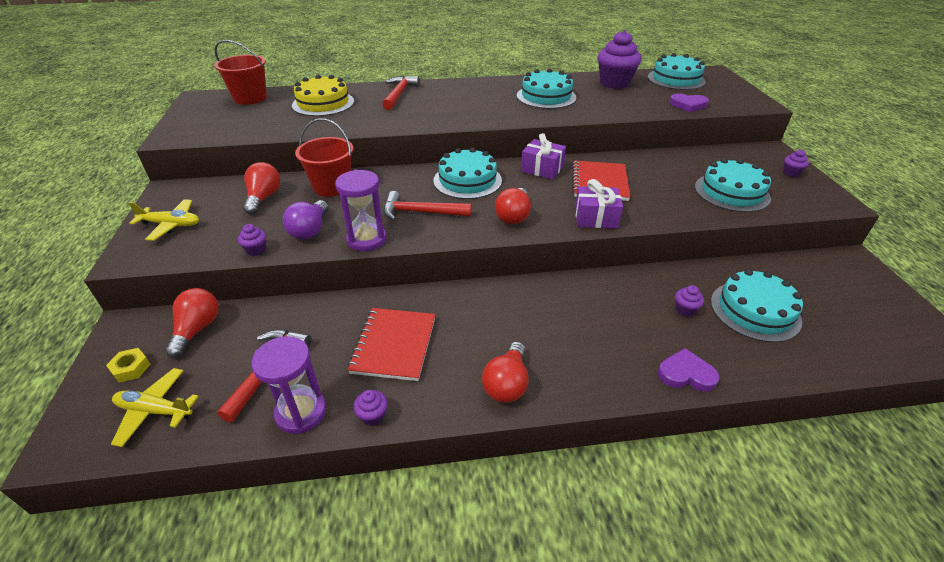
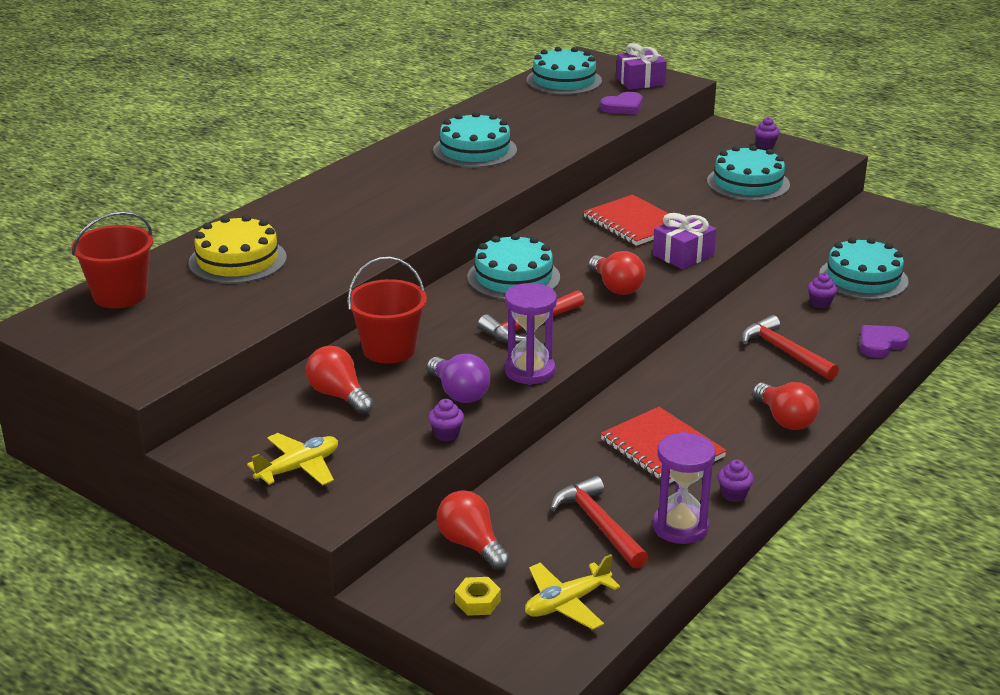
camera: 45 degrees left, 10 degrees down
(399, 94) = (305, 212): red hammer -> red hammer (785, 352)
(542, 169) = (561, 234): purple gift -> purple gift (640, 81)
(614, 83) = (513, 107): purple cupcake -> none

